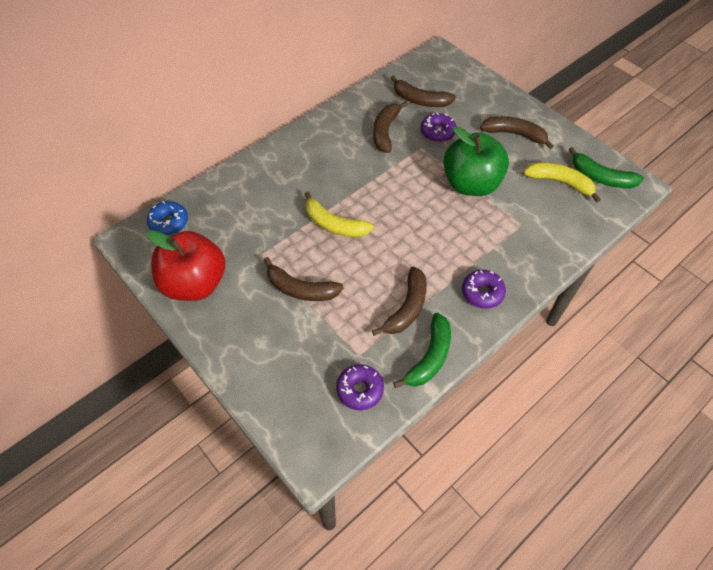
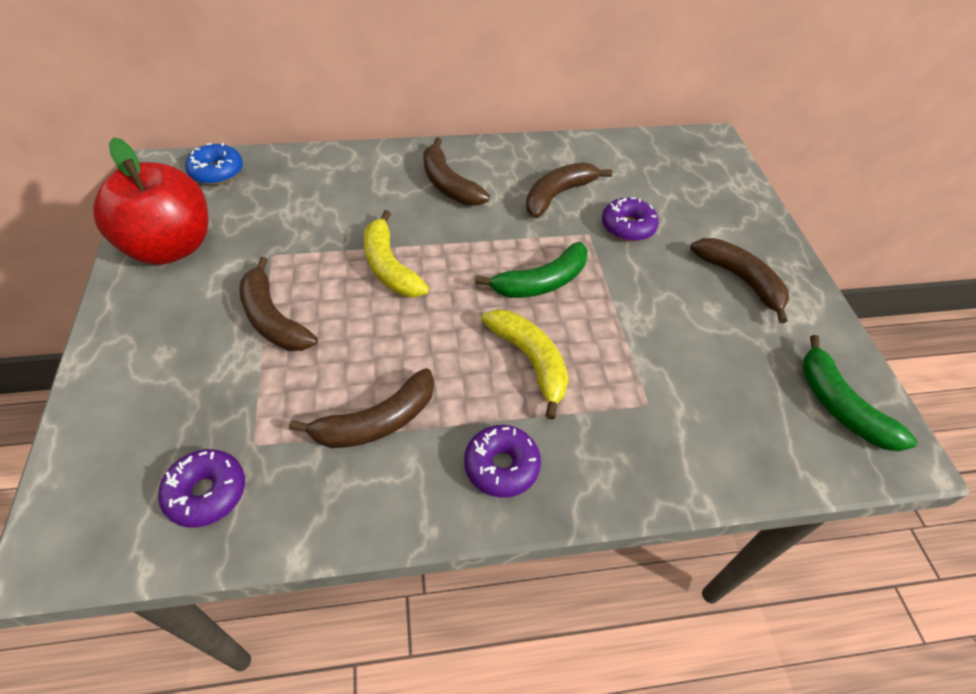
camera: 30 degrees right, 5 degrees down
(420, 100) = (637, 180): brown banana -> brown banana (448, 184)
(429, 357) = (340, 510): green banana -> green banana (541, 282)
(471, 184) = (617, 311): green apple -> none
(560, 182) = (761, 378): yellow banana -> yellow banana (530, 361)

